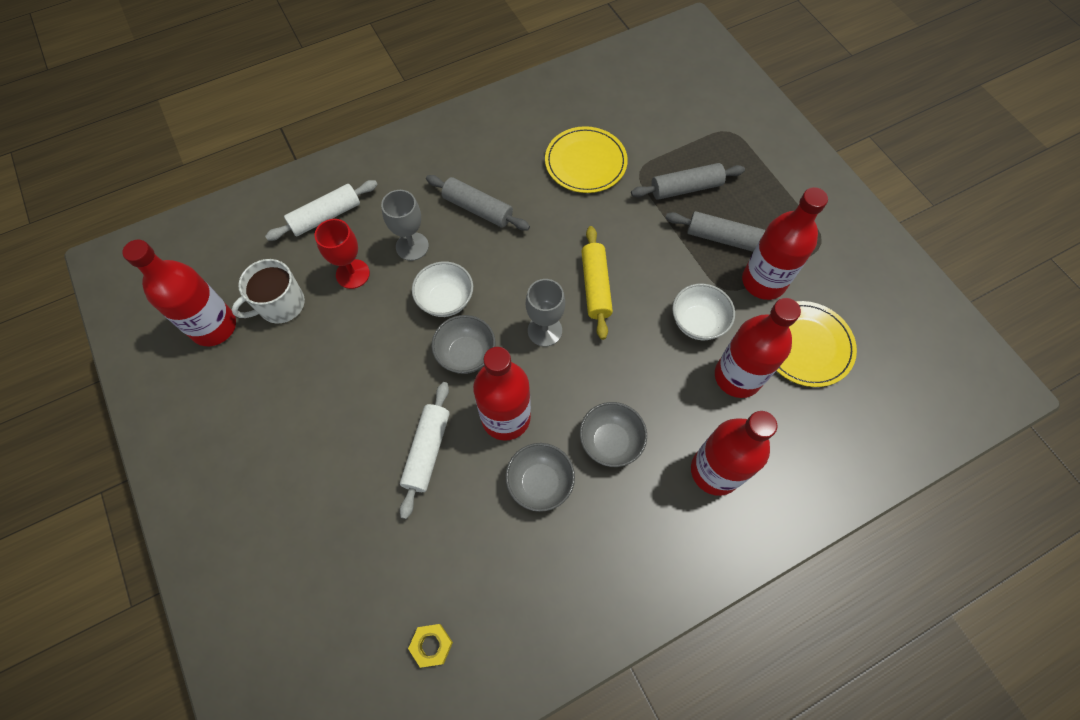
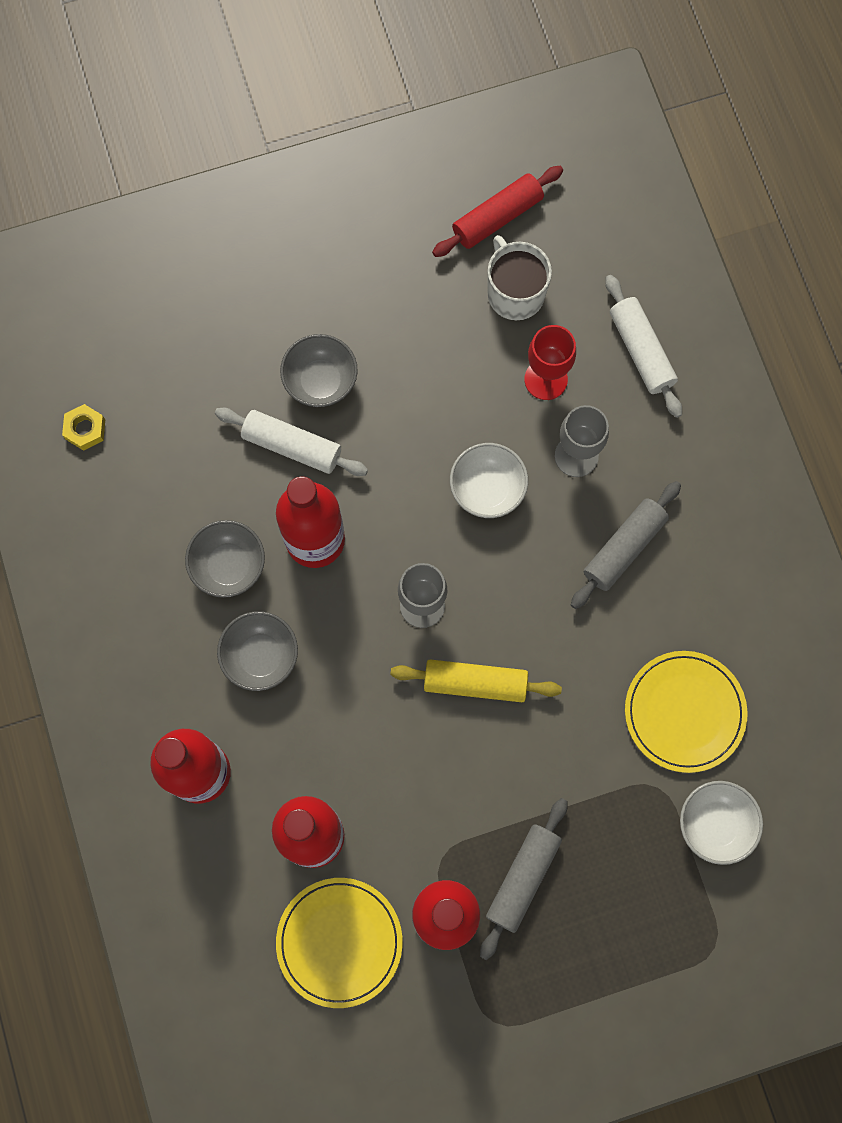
camera: 100 degrees right, 10 degrees up
(214, 327) = (497, 218): red bottle -> red rolling pin
(466, 354) = (407, 505): grey bowl -> grey bowl (321, 381)
(685, 188) = (617, 848): grey rolling pin -> none
(697, 322) = (398, 806): white bowl -> white bowl (714, 824)

